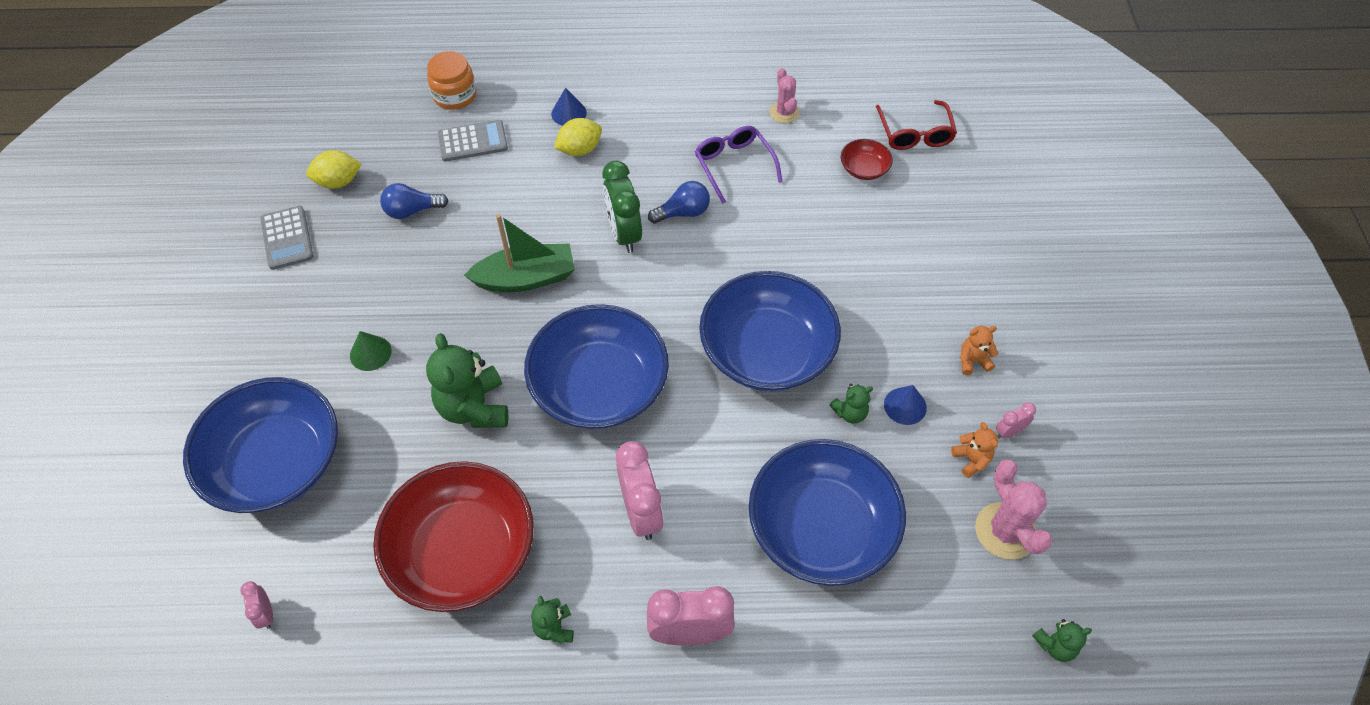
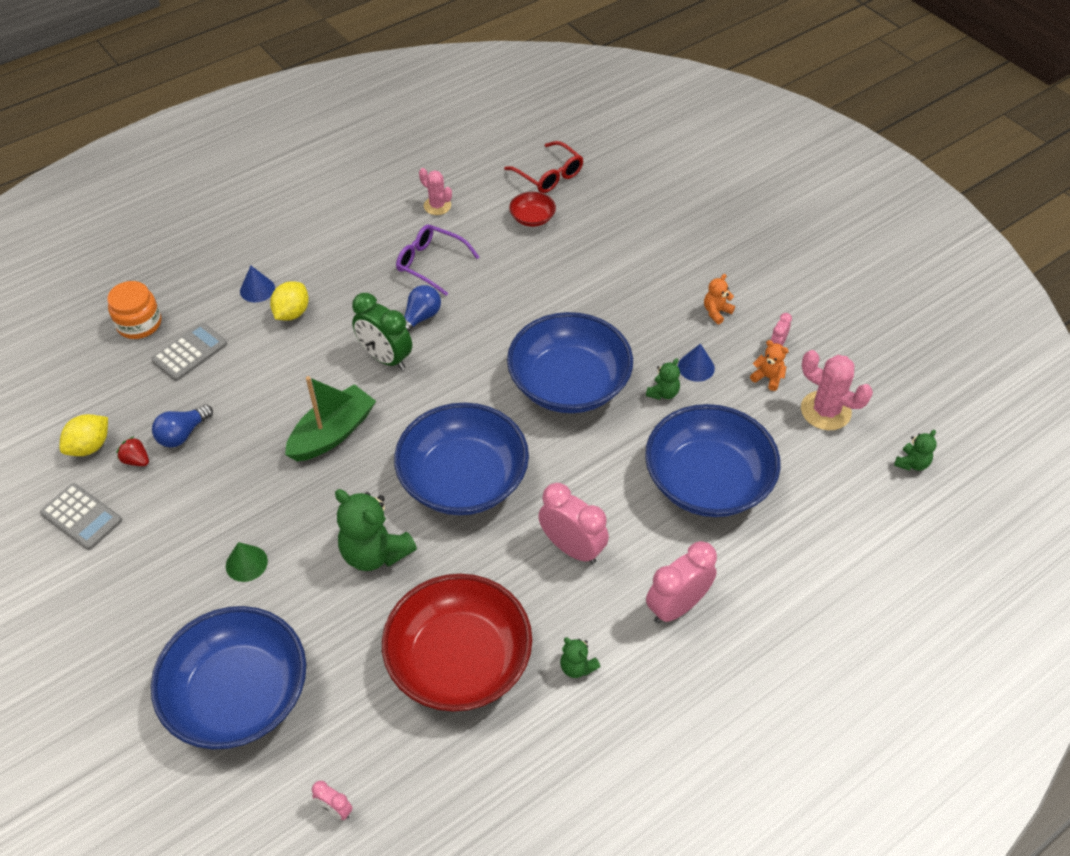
camera: 35 degrees left, 5 degrees down
(361, 213) = (136, 460): none -> red strawberry

